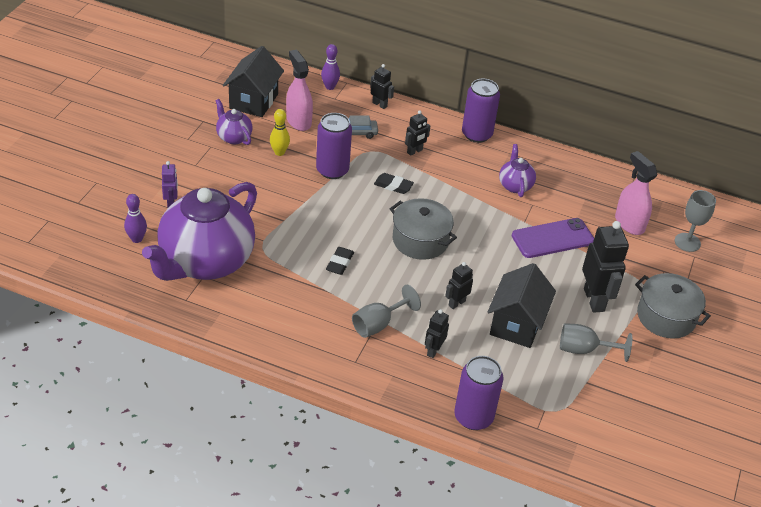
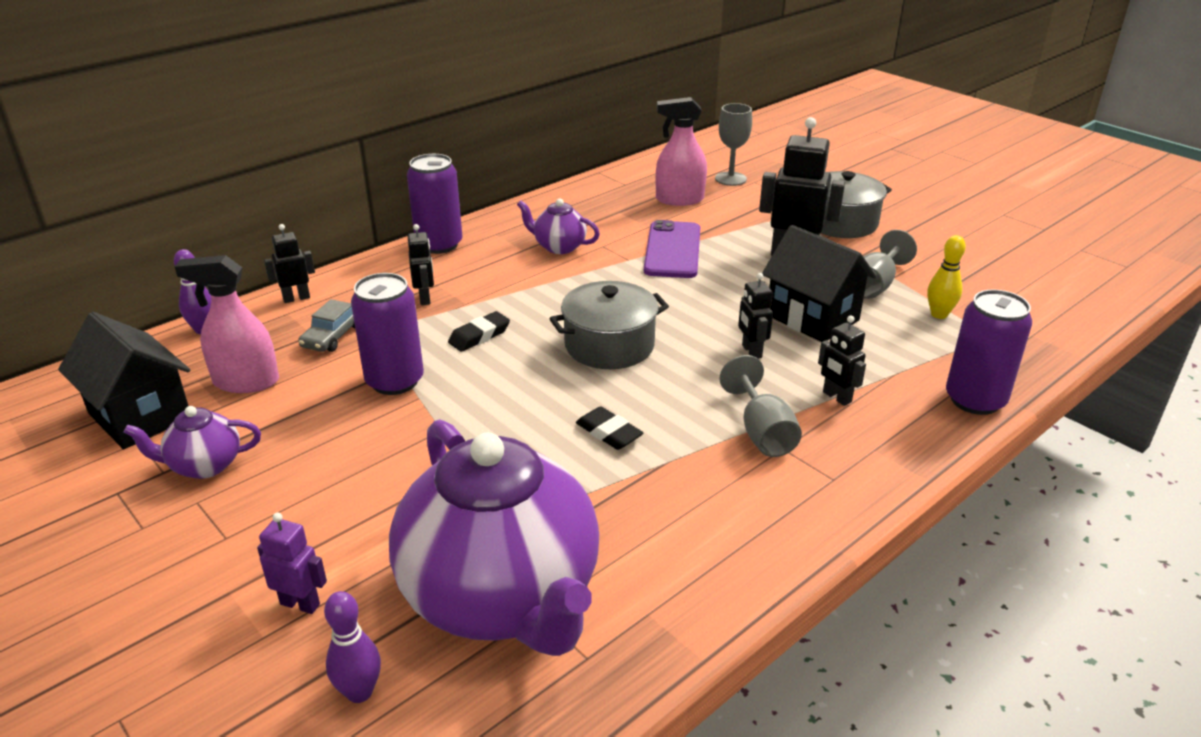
camera: 60 degrees left, 10 degrees down
(279, 152) = (299, 423): yellow bowling pin -> yellow bowling pin (939, 314)

